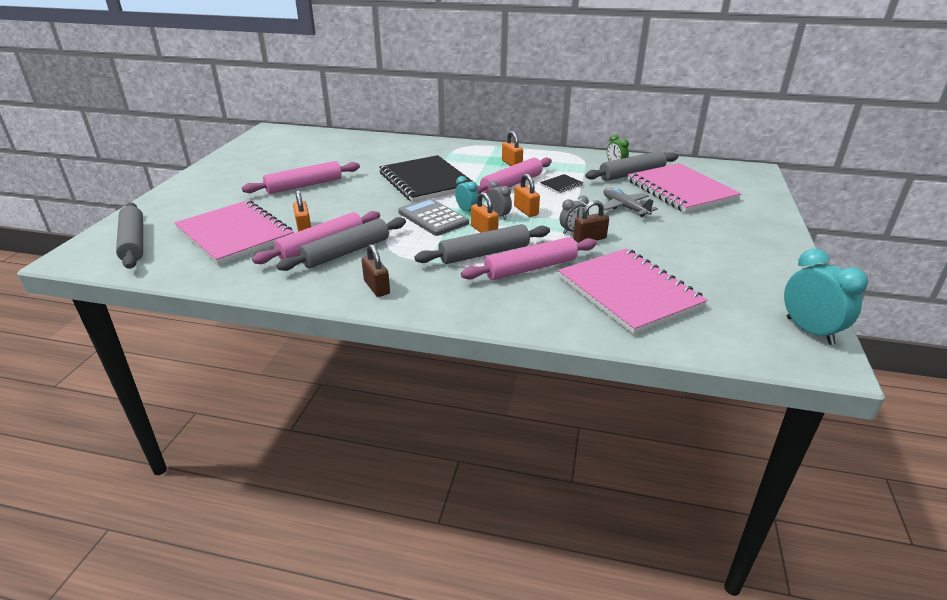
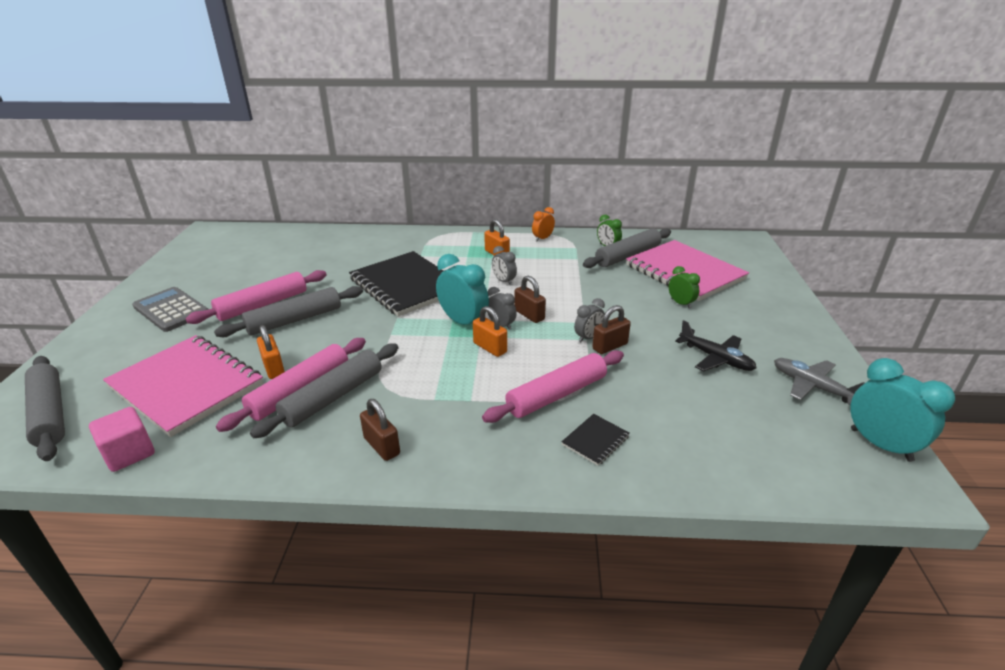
camera: 10 degrees left, 0 degrees up
(187, 272) = (129, 453): none -> pink cube
(433, 218) = (426, 335): grey calculator -> grey calculator (171, 310)
(467, 211) = (463, 322): turquoise clock -> turquoise clock, size x1.76
(484, 253) = (498, 380): grey rolling pin -> grey rolling pin (294, 320)
(511, 184) = (504, 281): pink rolling pin -> grey clock
(526, 211) = (529, 315): orange padlock -> brown padlock
(557, 155) = (542, 238): none -> orange clock
(561, 185) = (558, 277): black notebook -> black notebook (595, 440)
(624, 207) = (634, 300): grey plane -> grey plane (812, 387)
(629, 292) = (675, 416): pink notebook -> none
(667, 213) = (680, 303): none -> green clock
(683, 256) = (716, 358): none -> black plane

